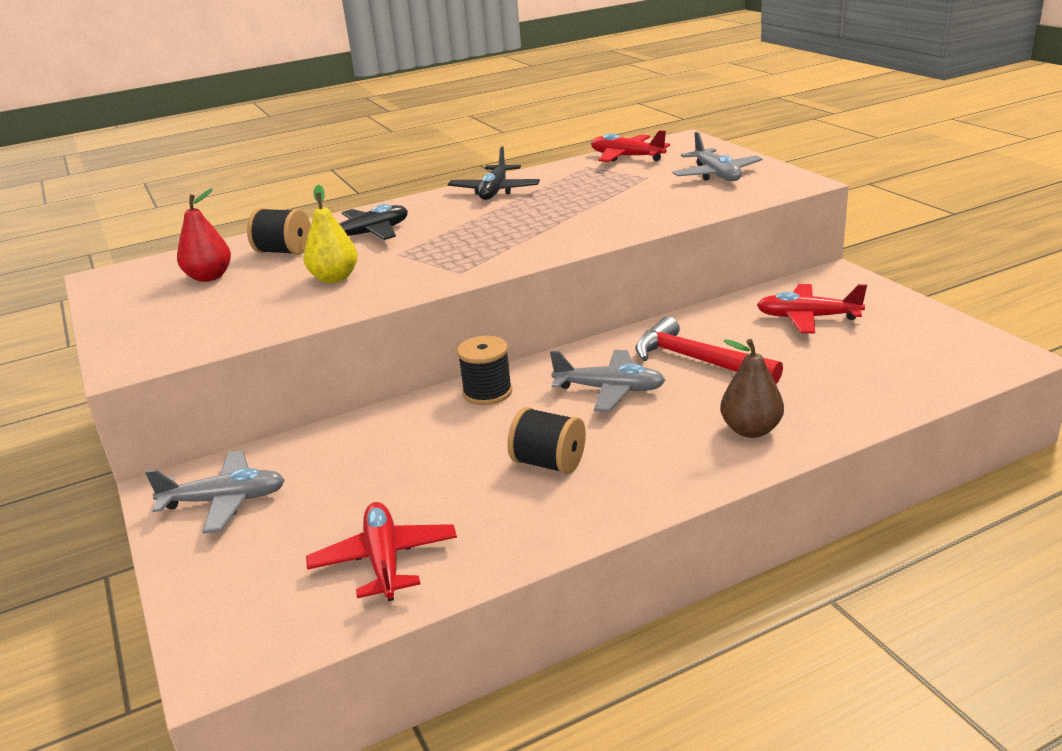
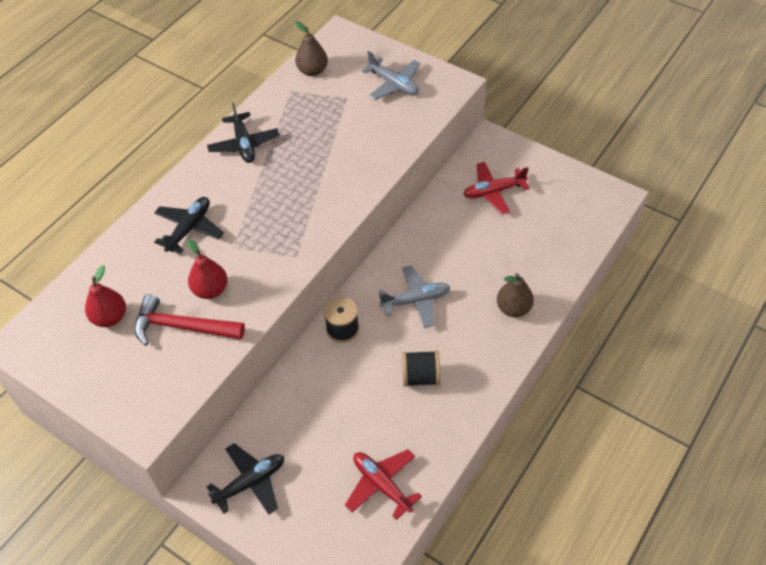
camera: 30 degrees left, 25 degrees up
(225, 501) = (251, 482): grey plane -> black plane
(284, 251) = (140, 269): black spool -> none
(334, 278) = (210, 290): yellow pear -> red pear
(626, 157) = (312, 71): red plane -> brown pear
(697, 360) = (451, 255): red hammer -> red hammer (182, 327)

